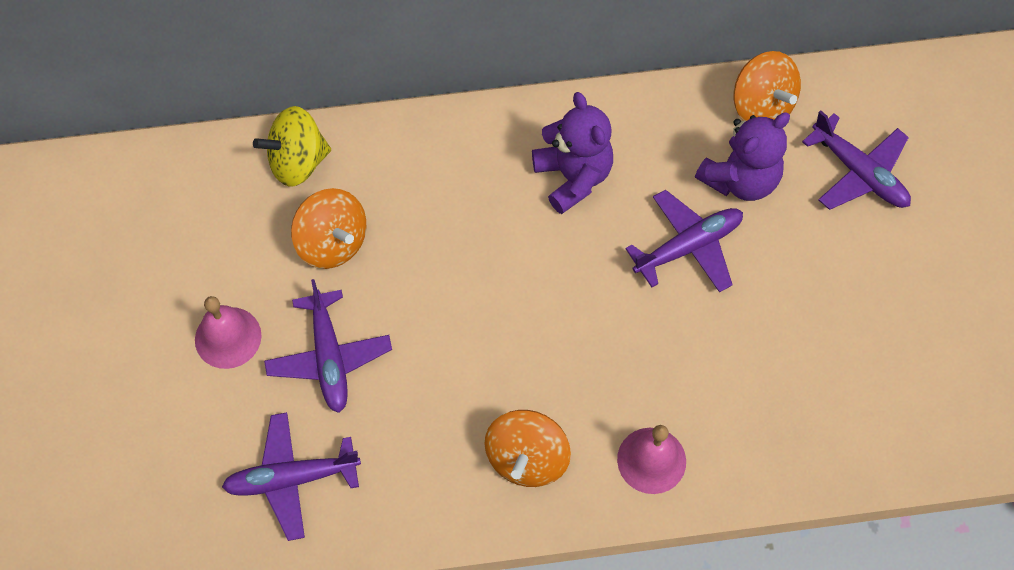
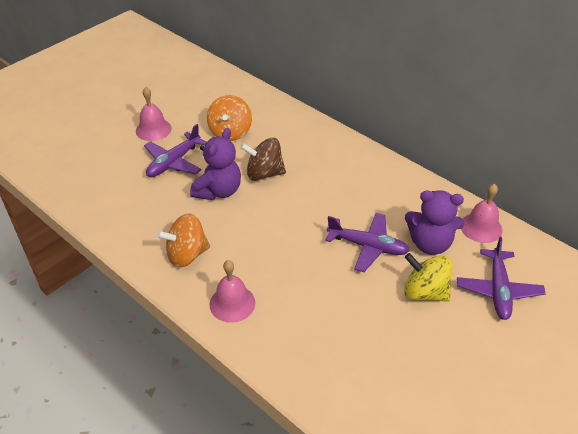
camera: 50 degrees right, 20 degrees down
(291, 479) = (103, 184): purple plane -> none
(297, 162) = (257, 102): yellow spinning top -> yellow spinning top (424, 292)
(458, 263) = (264, 173): none -> brown spinning top
(573, 177) = (353, 184): purple teddy bear -> purple teddy bear (218, 191)
(761, 106) = (481, 227): orange spinning top -> pink bell

